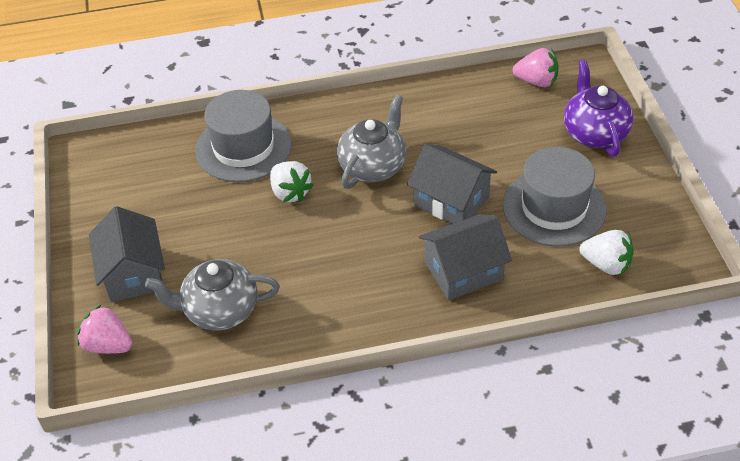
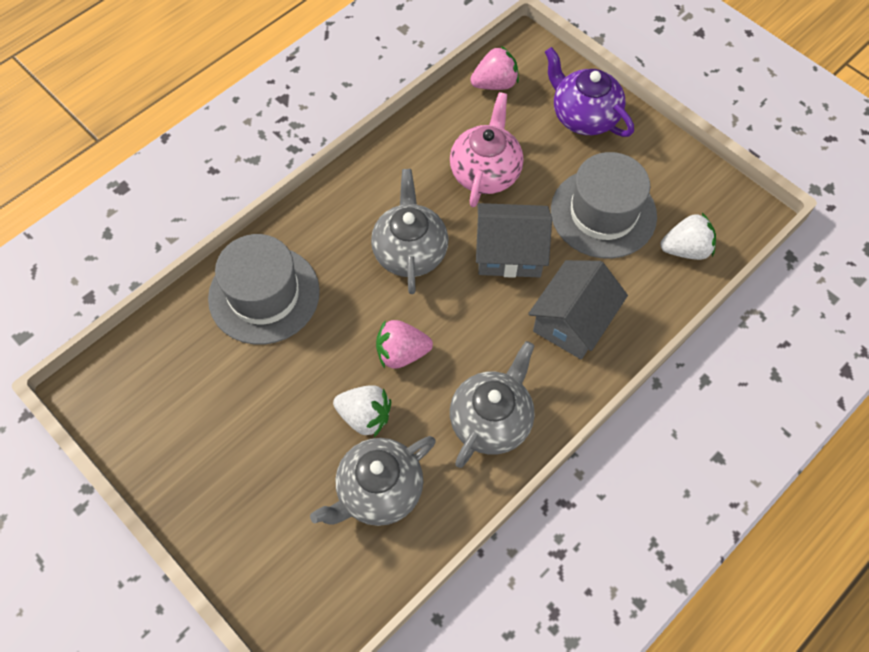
camera: 35 degrees left, 15 degrees up
(108, 345) = (295, 595): pink strawberry -> pink strawberry (402, 353)
(133, 273) = (259, 500): grey house -> none
(290, 192) = (350, 322): white strawberry -> white strawberry (365, 416)
(342, 306) = (491, 420): none -> grey teapot
(477, 138) = (485, 172): none -> pink teapot

